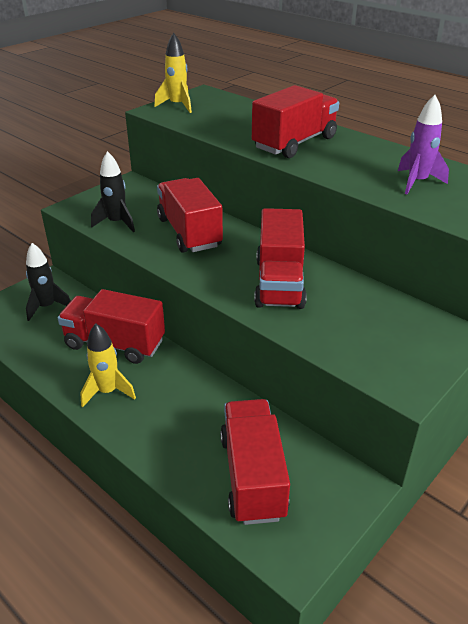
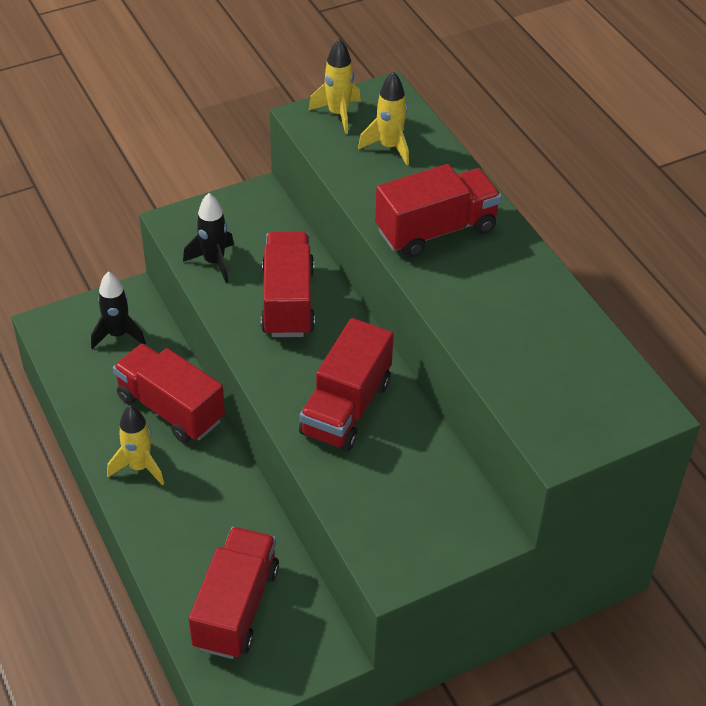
camera: 20 degrees right, 10 degrees up
(226, 113) = (389, 147): none -> yellow rocket
(417, 182) = (529, 341): purple rocket -> none

